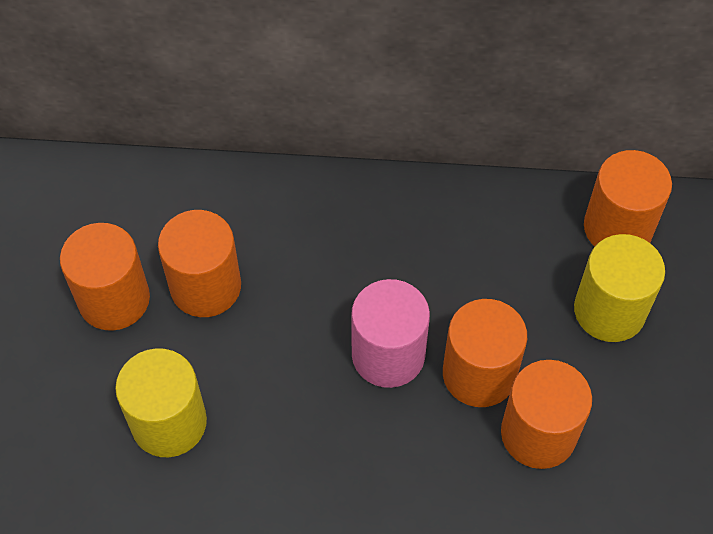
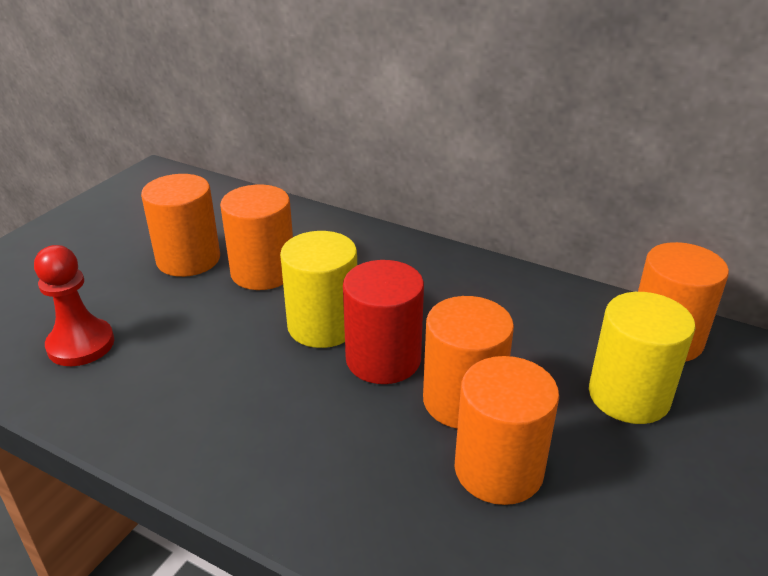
camera: 25 degrees right, 25 degrees down
(94, 457) = (81, 344): none -> red pawn
(169, 422) = (159, 343): yellow cylinder -> yellow cylinder (323, 325)
(388, 355) = (383, 359): pink cylinder -> red cylinder

